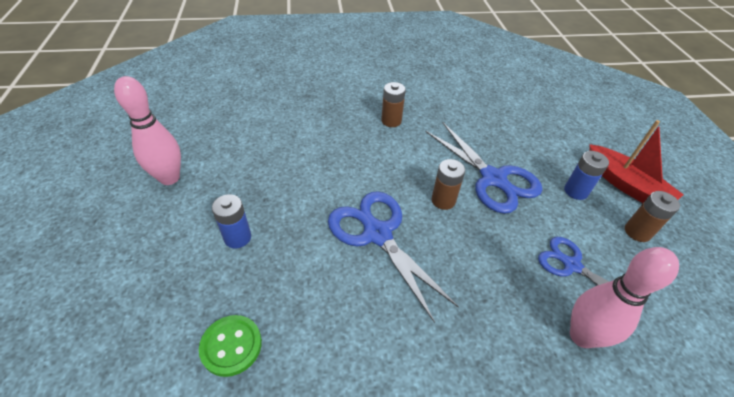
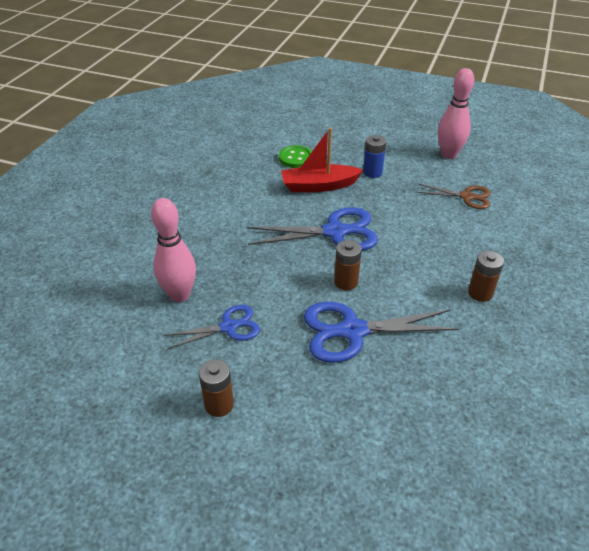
camera: 120 degrees right, 5 degrees down
(255, 149) = (466, 197): none -> brown scissors
(575, 191) = (297, 391): blue battery -> none
(626, 185) = (275, 450): red boat -> red boat (318, 186)

